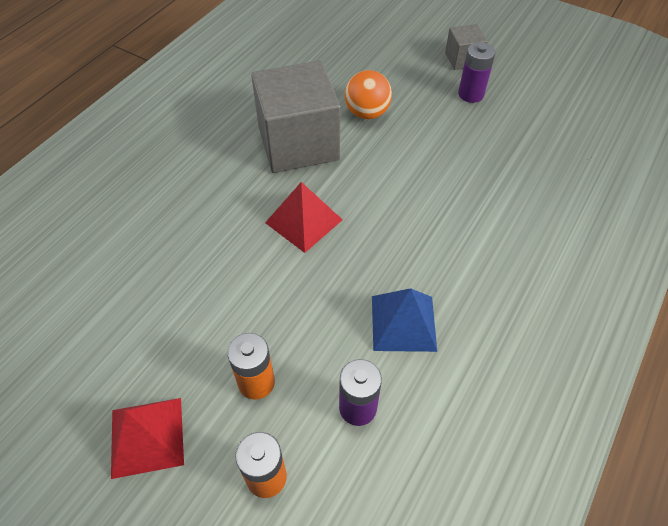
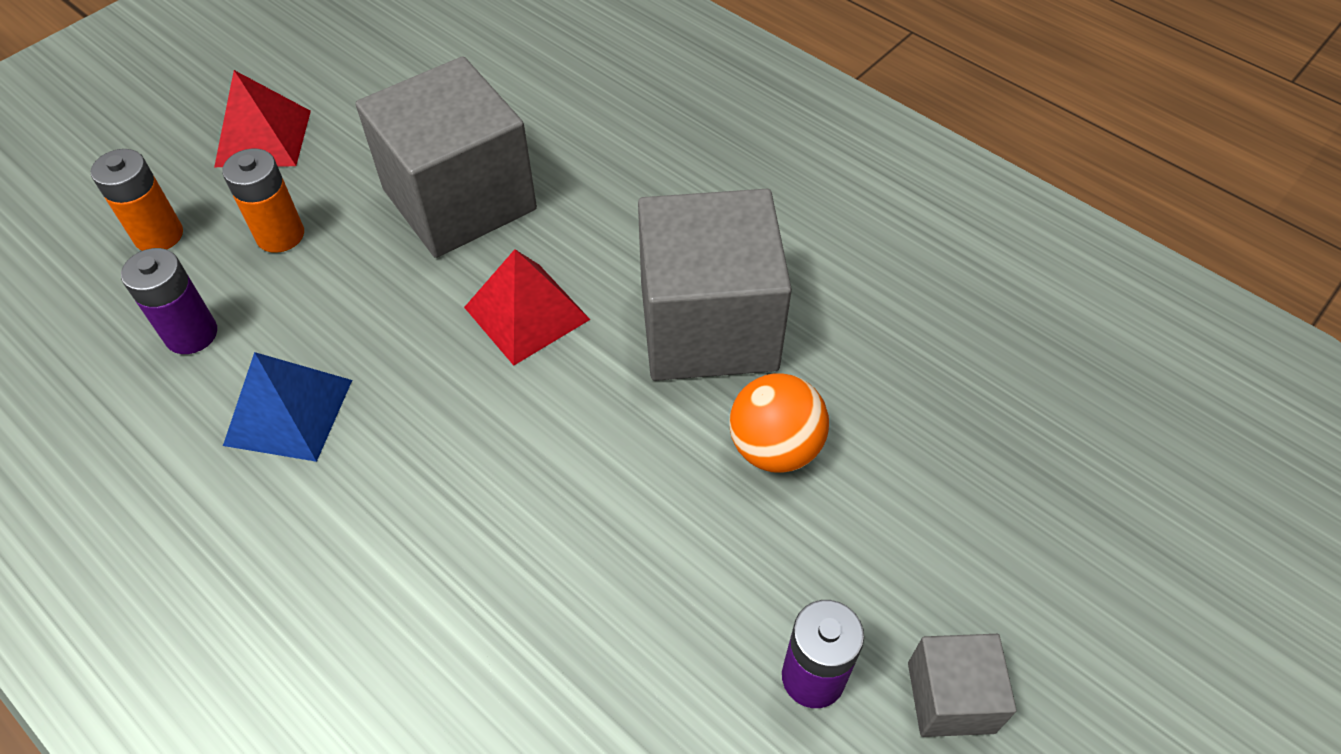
camera: 100 degrees right, 0 degrees up
(211, 277) = (459, 199): none -> grey cube

